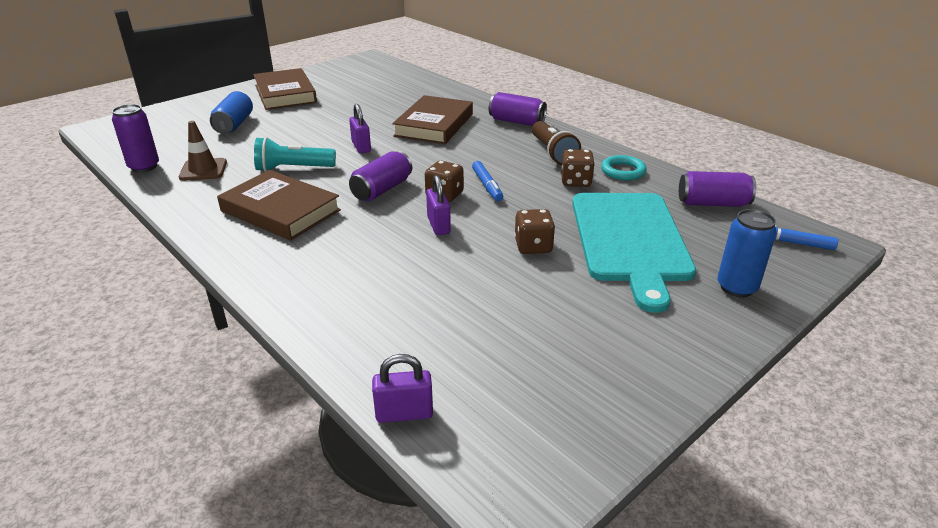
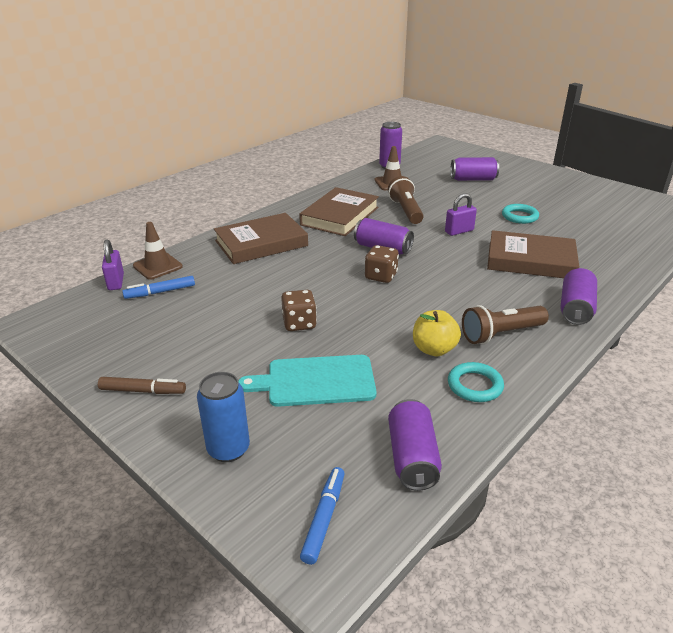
camera: 85 degrees right, 0 degrees up
(234, 124) = (473, 179): blue can -> purple can
(285, 94) = (551, 187): brown book -> brown book (261, 243)
(293, 169) = (406, 211): turquoise flashlight -> brown flashlight
(344, 116) = (519, 216): none -> turquoise ring
(365, 369) = (157, 266): none -> brown traffic cone
(438, 225) = (328, 277): purple padlock -> none
(487, 186) = (406, 296): blue marker -> blue marker (160, 292)
(576, 182) = (434, 349): brown dice -> yellow apple
(630, 240) = (316, 381): turquoise cutting board -> turquoise cutting board, size x0.65
(668, 351) = (143, 391): none -> brown marker

